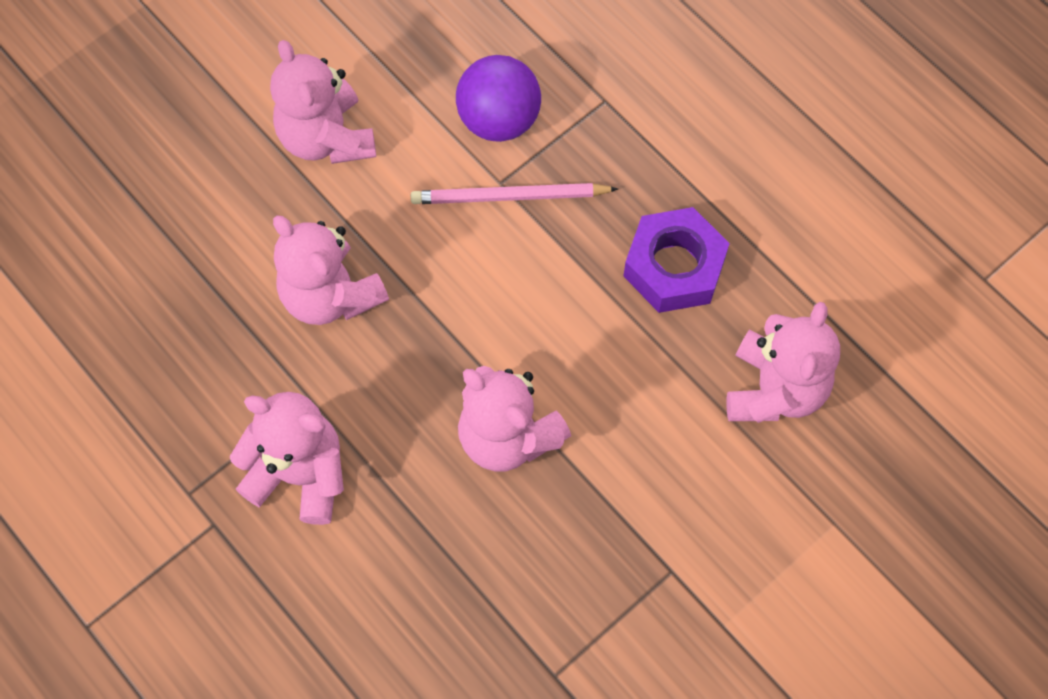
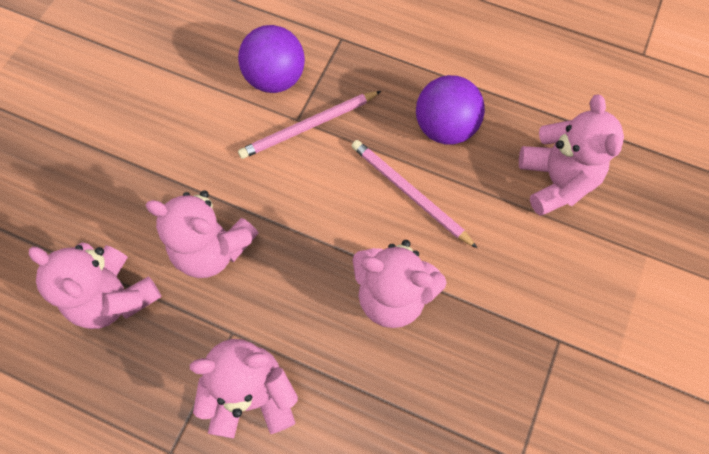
camera: 25 degrees left, 0 degrees up
(326, 138) = (157, 138): pink teddy bear -> pink teddy bear (114, 297)
(588, 328) = (409, 193): none -> pink pencil
(674, 267) = (445, 127): purple nut -> purple ball

